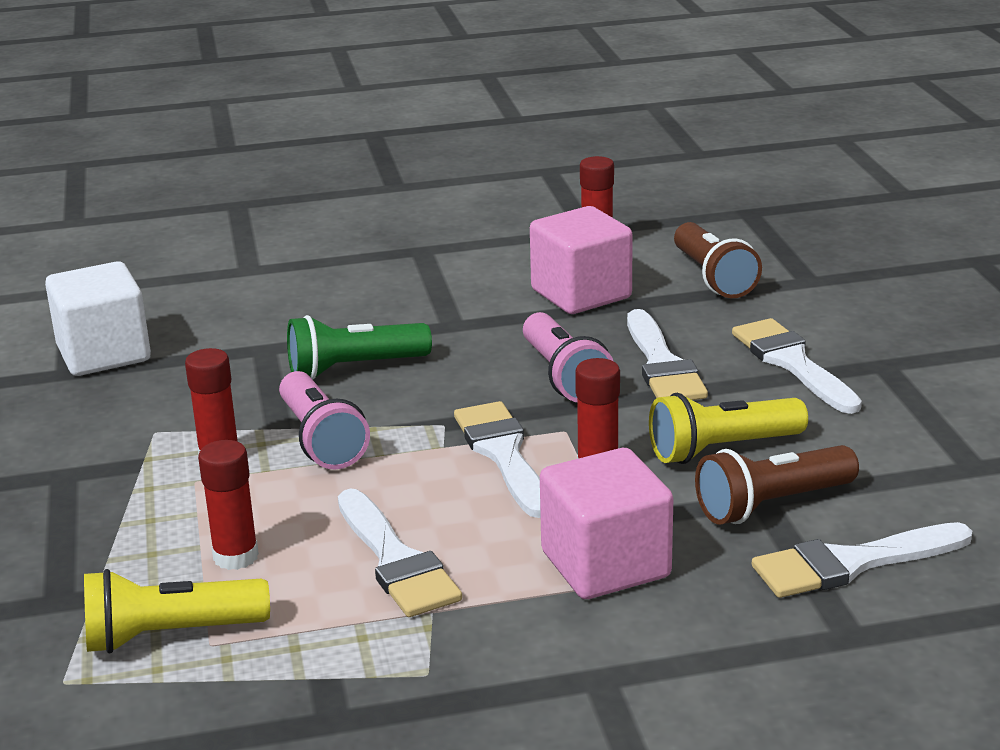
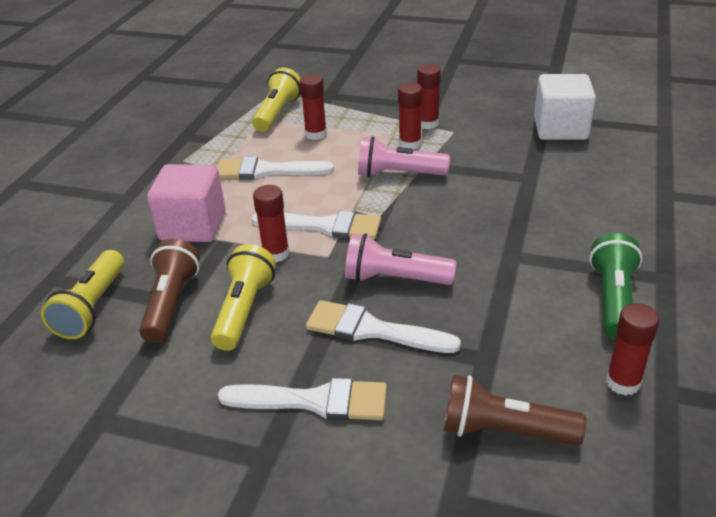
camera: 120 degrees right, 10 degrees up
(138, 459) = (428, 124): none -> red glue stick
(354, 368) = (476, 202): green flashlight -> green flashlight (613, 300)
(581, 294) = (522, 334): pink cube -> none
(852, 563) = (92, 307): white brush -> yellow flashlight

